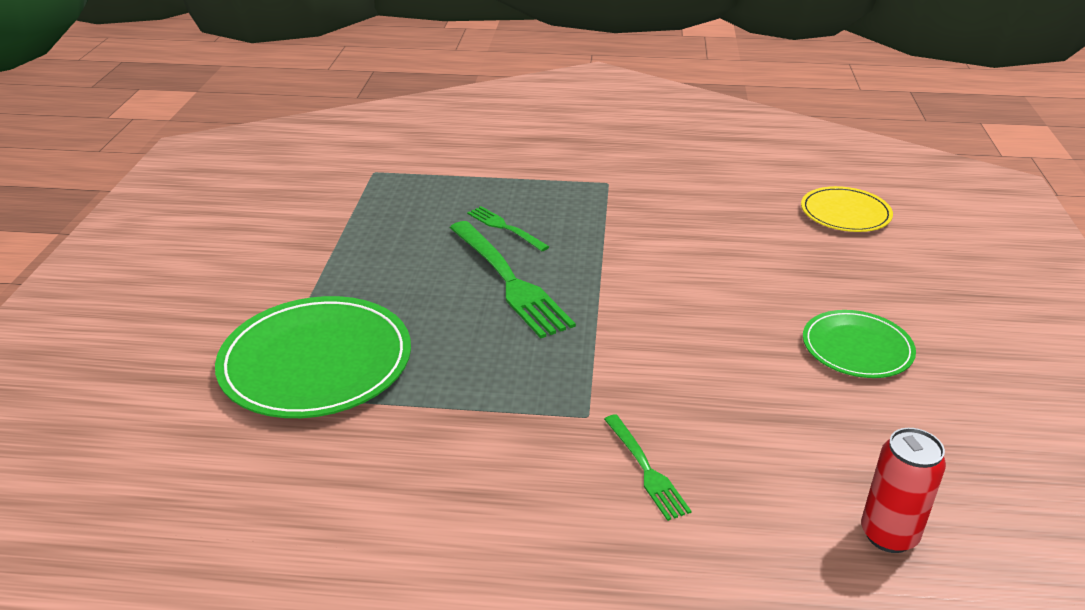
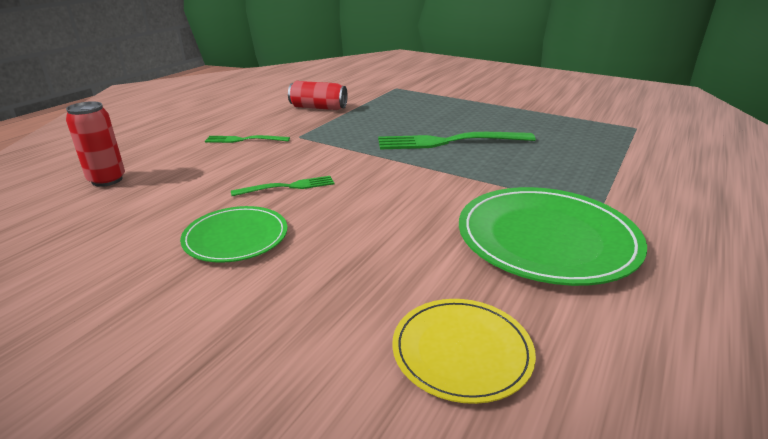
camera: 115 degrees right, 5 degrees down
(316, 362) = (410, 97): green plate -> green plate (546, 238)
(438, 451) = (318, 108): none -> red can
(504, 228) = (525, 152): green fork -> green fork (288, 187)

